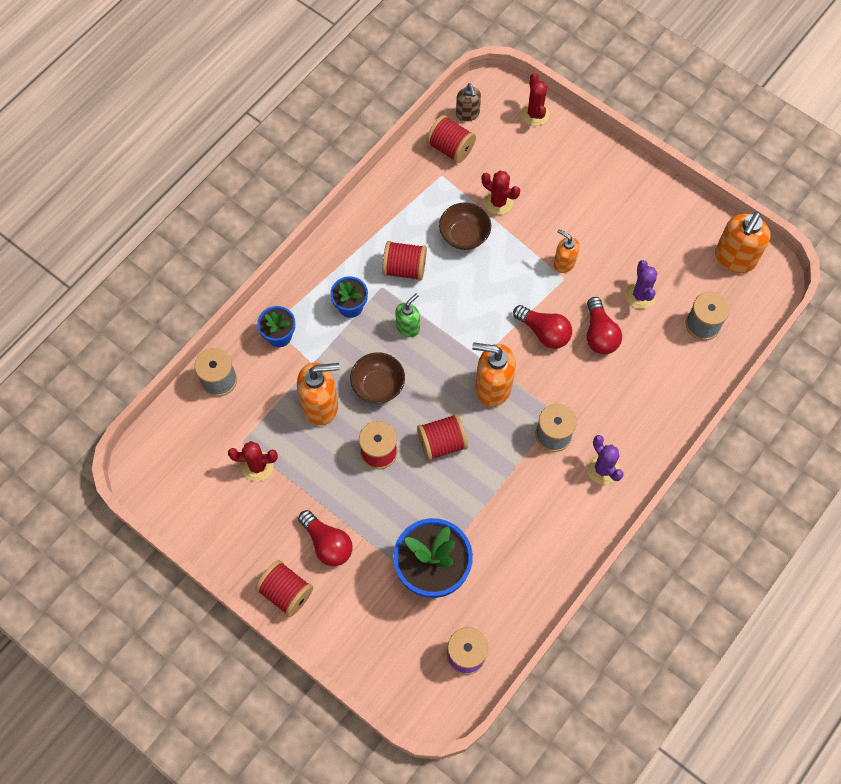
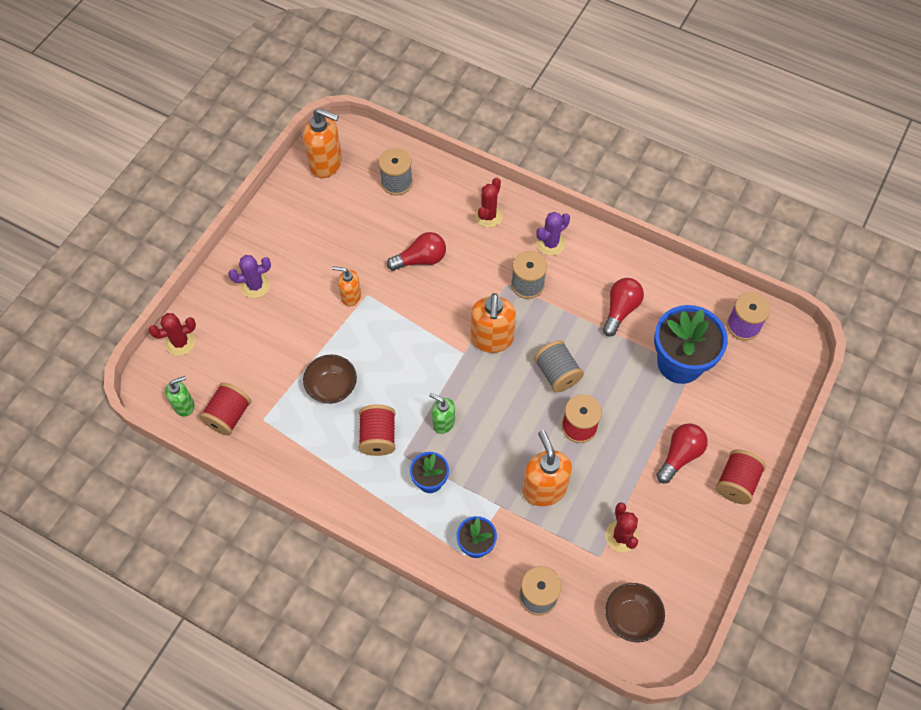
camera: 100 degrees left, 5 degrees down
(378, 385) = (511, 439): brown bowl -> brown bowl (631, 617)
(442, 443) = (557, 373): red spool -> grey spool
(467, 114) = (184, 405): brown soap dispenser -> green soap dispenser
(498, 202) = (289, 361): red cactus -> red cactus (488, 216)
(544, 332) = (427, 304): red light bulb -> red light bulb (620, 310)
(564, 263) = (350, 296): orange soap dispenser -> orange soap dispenser turned 75 degrees clockwise
(640, 295) = (375, 232): purple cactus -> purple cactus (255, 285)

